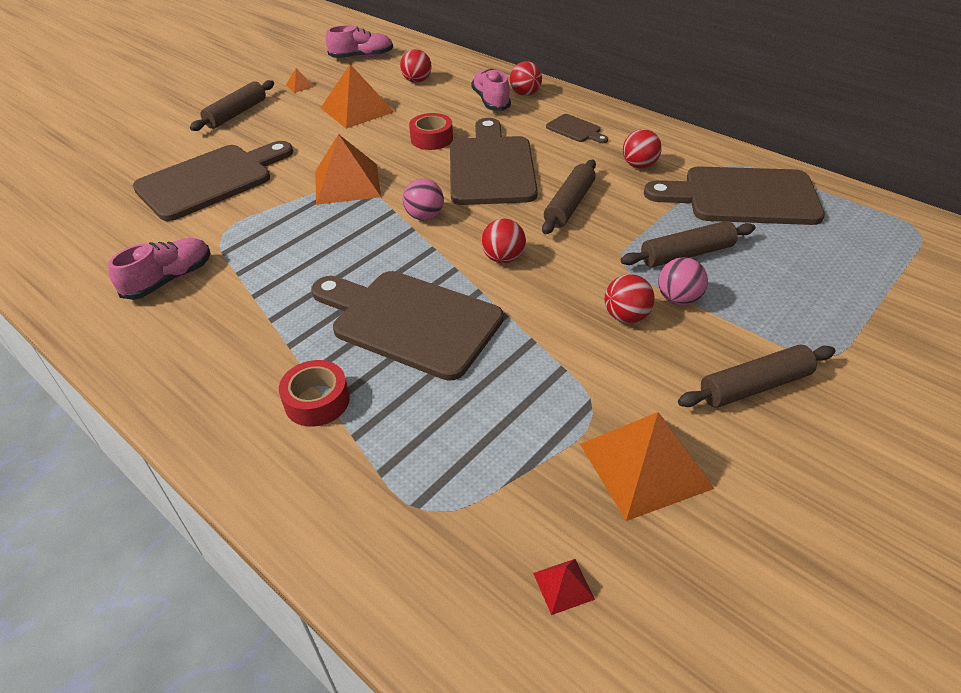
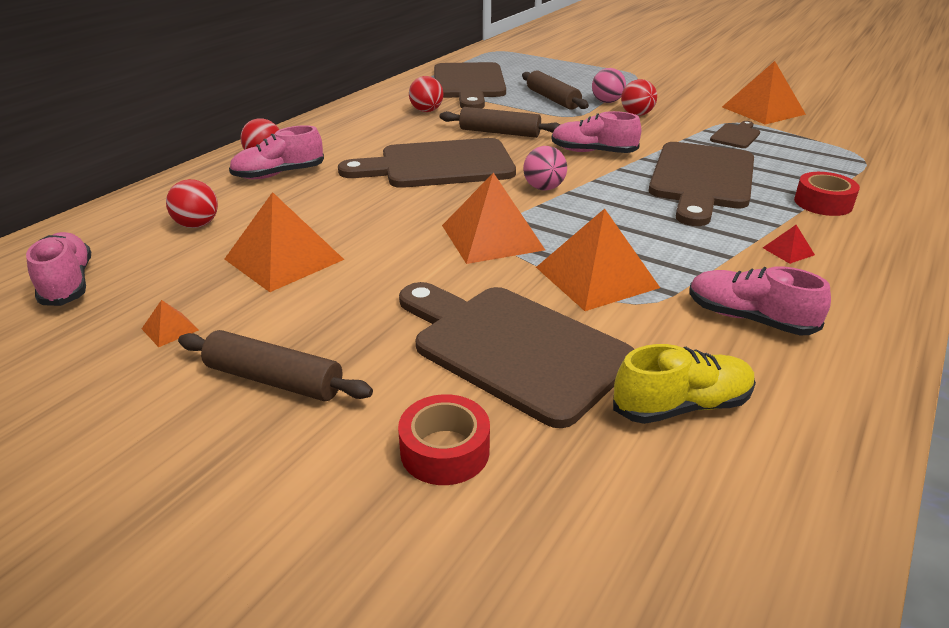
camera: 100 degrees left, 10 degrees down
(117, 229) = (681, 406): none -> yellow shoe
(265, 221) = (596, 277): none -> orange pyramid
(431, 139) = (376, 199): red tape -> red tape (445, 451)
(503, 258) = (593, 152): red ball -> pink shoe
(563, 586) = (863, 125): red pyramid -> red pyramid (788, 251)
(575, 129) = (357, 133): brown cutting board -> brown cutting board (736, 135)
(754, 386) = (675, 88): brown rolling pin -> none

